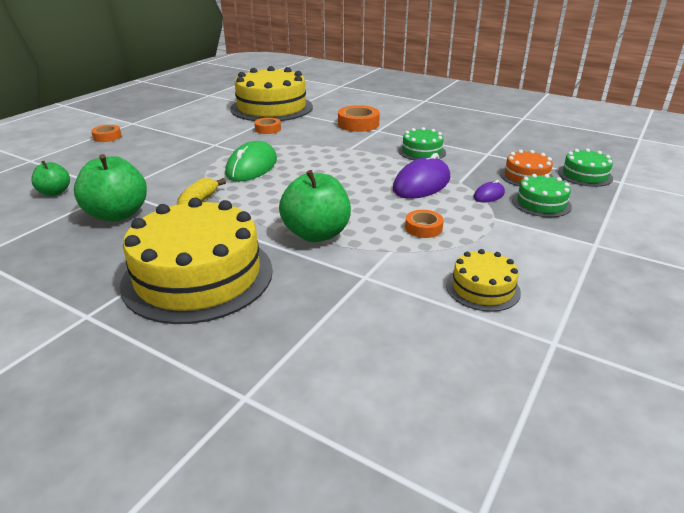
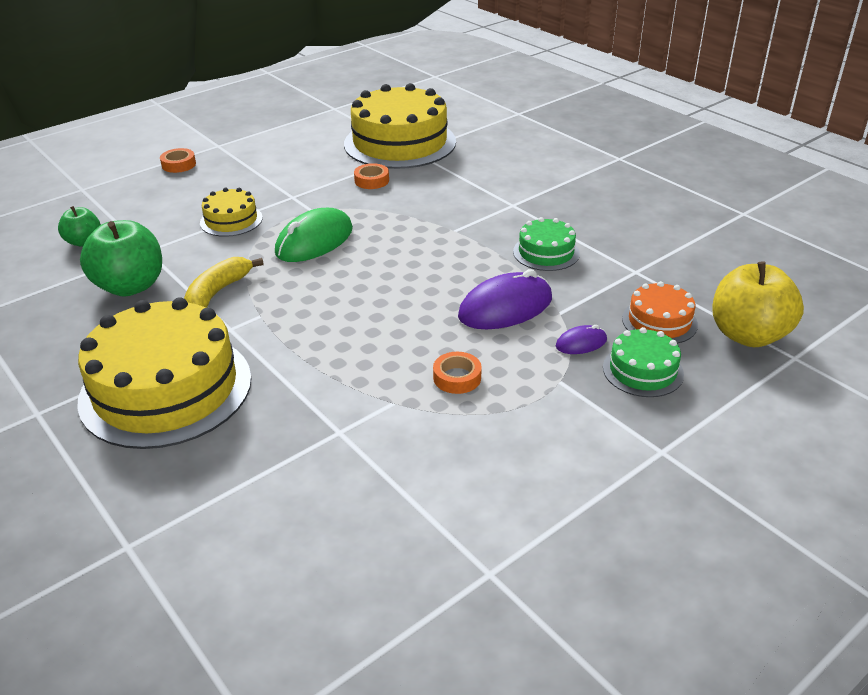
camera: 20 degrees right, 5 degrees up
(316, 234) = (325, 359): green apple -> none
(358, 124) = (494, 189): orange tape -> none
(482, 288) = (463, 480): yellow cake -> yellow cake (231, 220)
(585, 175) = (748, 335): green cake -> yellow apple

